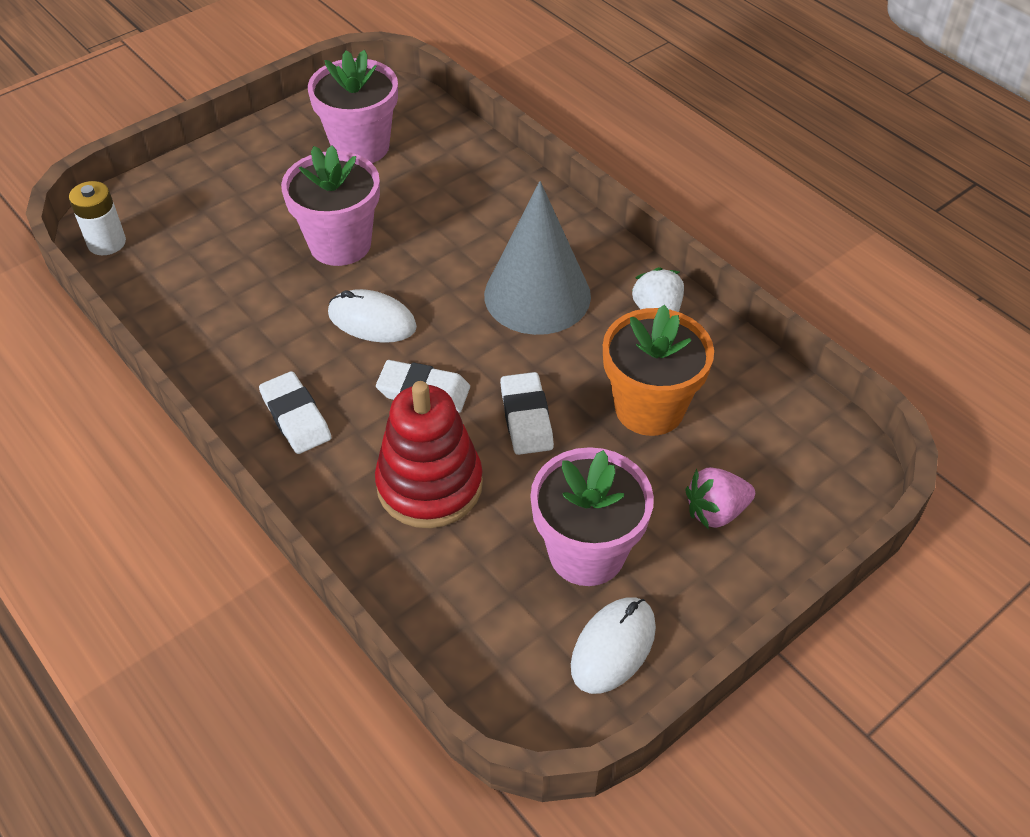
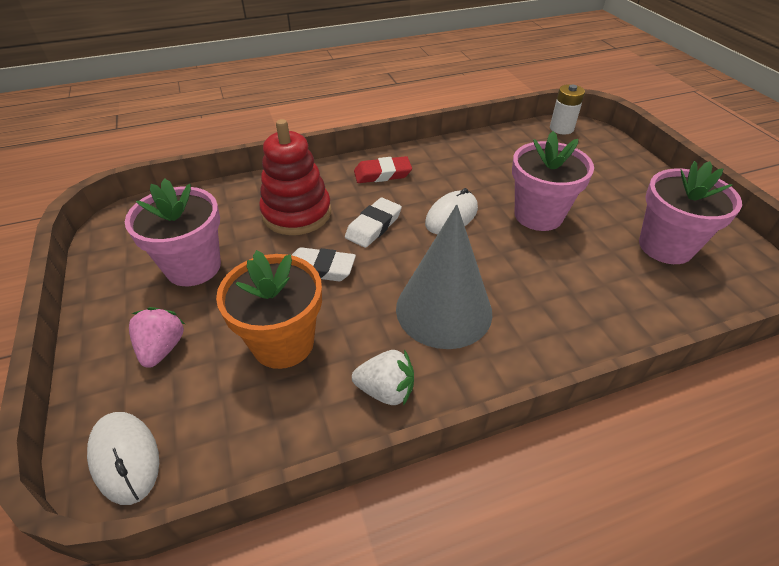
camera: 110 degrees right, 5 degrees down
(296, 417) = (382, 174): white eraser -> red eraser
(613, 647) = (124, 259): white mouse -> white mouse (125, 458)

